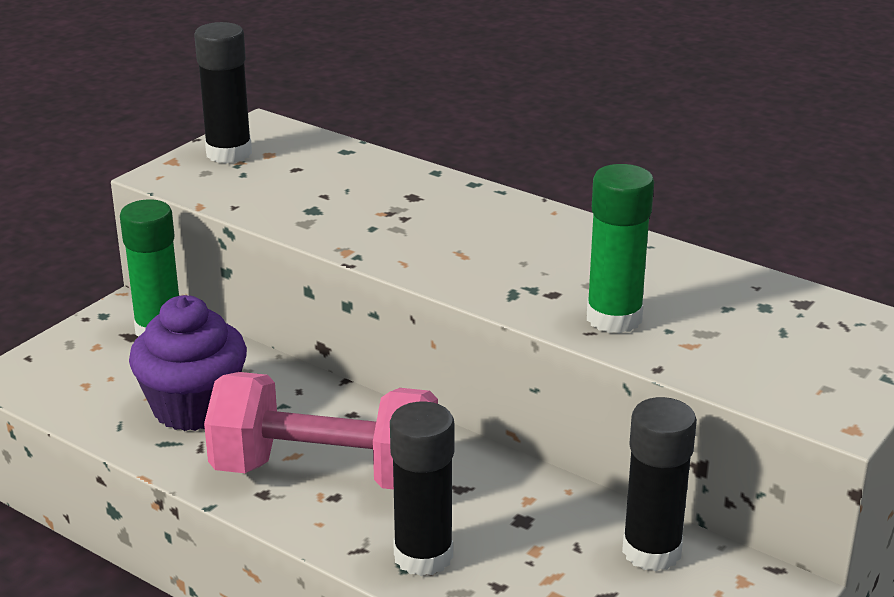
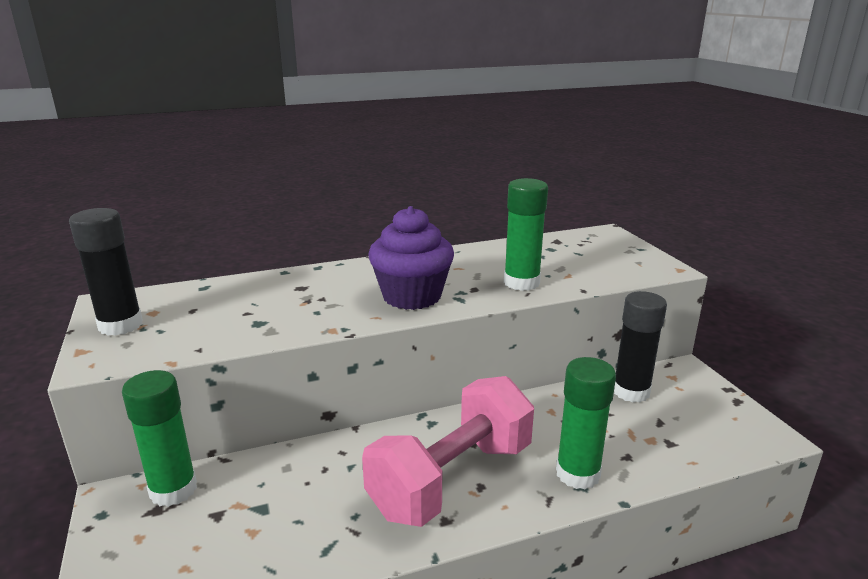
camera: 55 degrees left, 5 degrees down
(193, 408) = (300, 513): purple cupcake -> purple cupcake (412, 296)
(423, 556) = (577, 473): black glue stick -> green glue stick

